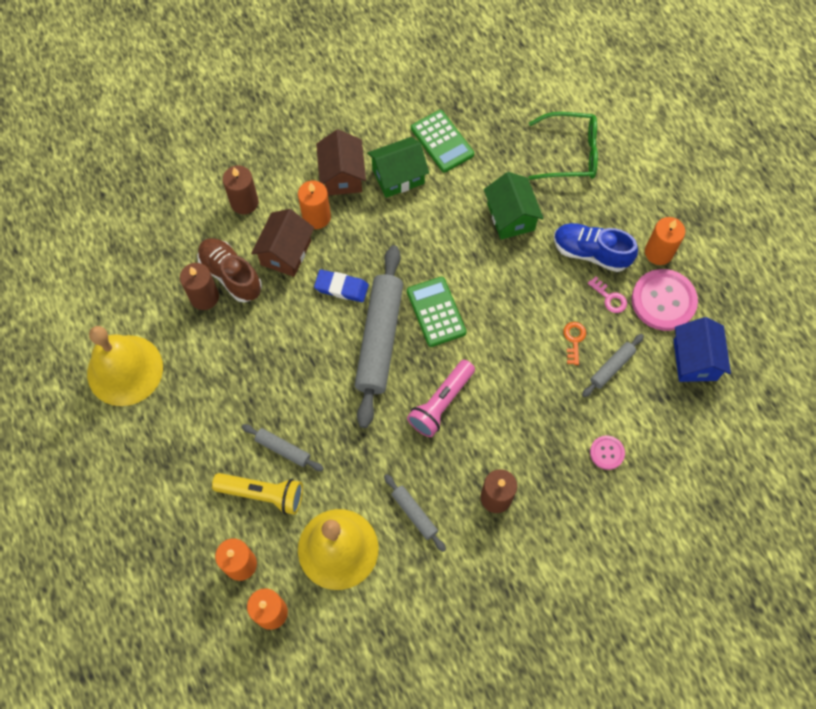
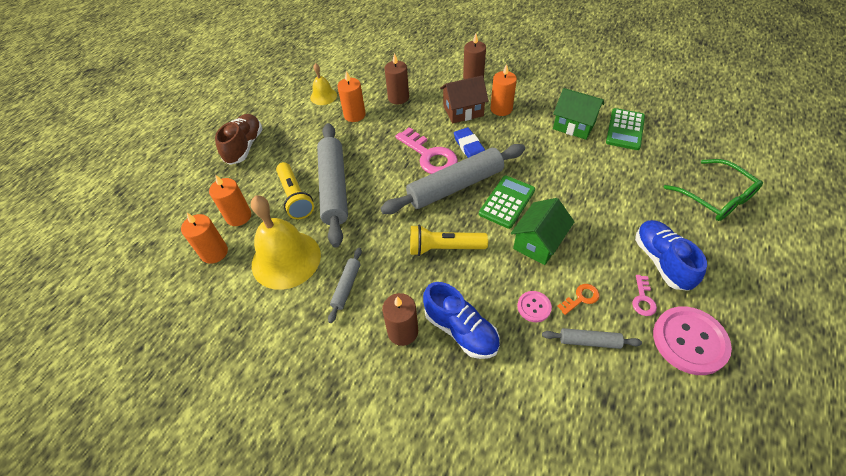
camera: 55 degrees right, 15 degrees down
(125, 370) = (323, 96): yellow bell -> yellow bell, size x0.51
(231, 275) = (423, 99): brown shoe -> brown shoe (244, 146)
(283, 449) = (334, 188): grey rolling pin -> grey rolling pin, size x2.16
(320, 331) = (429, 156): none -> pink key
(342, 175) = (541, 103): brown house -> none
(441, 403) = (444, 248): pink flashlight -> yellow flashlight
(510, 217) = (624, 196): green house -> green house (538, 243)
(530, 452) = (461, 330): none -> blue shoe
(607, 453) = (514, 390): pink button -> pink button (534, 307)
(658, 252) = (723, 308): orange candle -> orange candle (354, 115)
(695, 360) = (670, 406): blue house -> none

